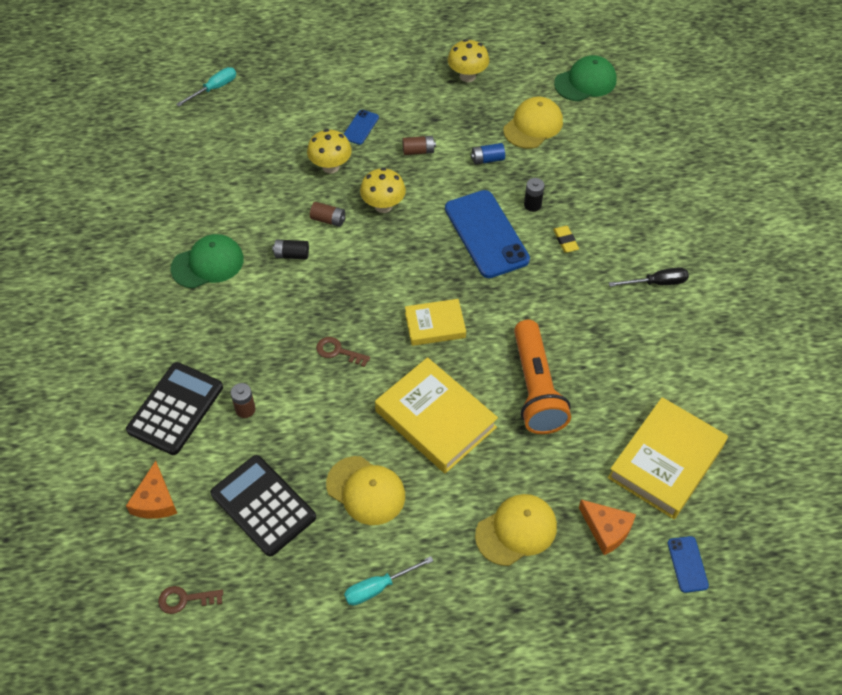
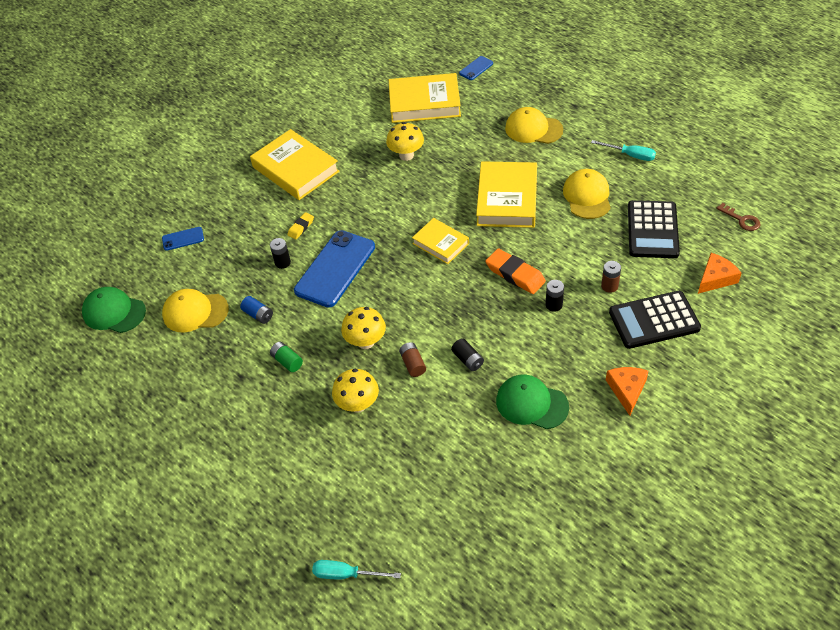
camera: 125 degrees left, 5 degrees down
(275, 352) = (554, 305): none -> black battery
(338, 351) = (515, 274): brown key -> orange eraser
(360, 127) = (294, 418): blue phone -> blue phone (183, 239)
(418, 151) = (287, 361): brown battery -> green battery
(467, 76) = (167, 390): yellow mushroom -> yellow mushroom (406, 155)
(536, 388) = (435, 173): orange flashlight -> none
(606, 529) = (491, 101): orange cheese -> orange cheese (627, 390)
(657, 283) = (295, 169): black screwdriver -> yellow book

